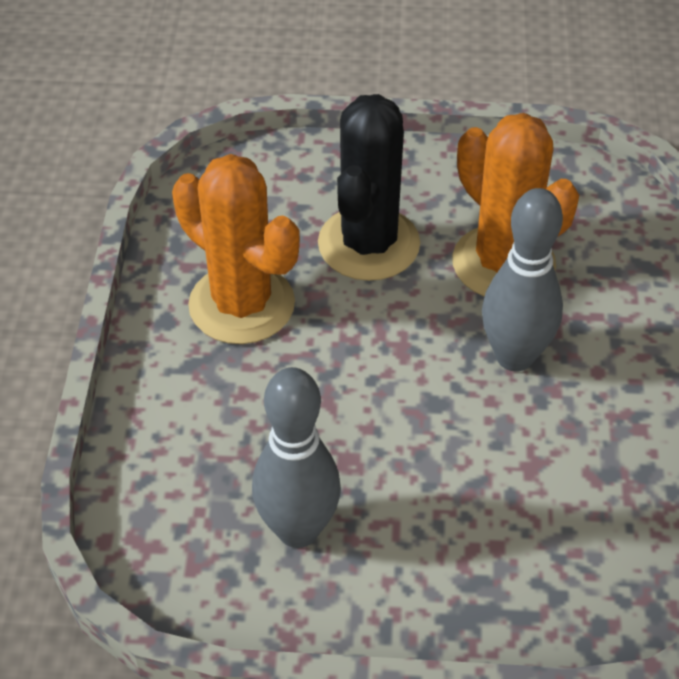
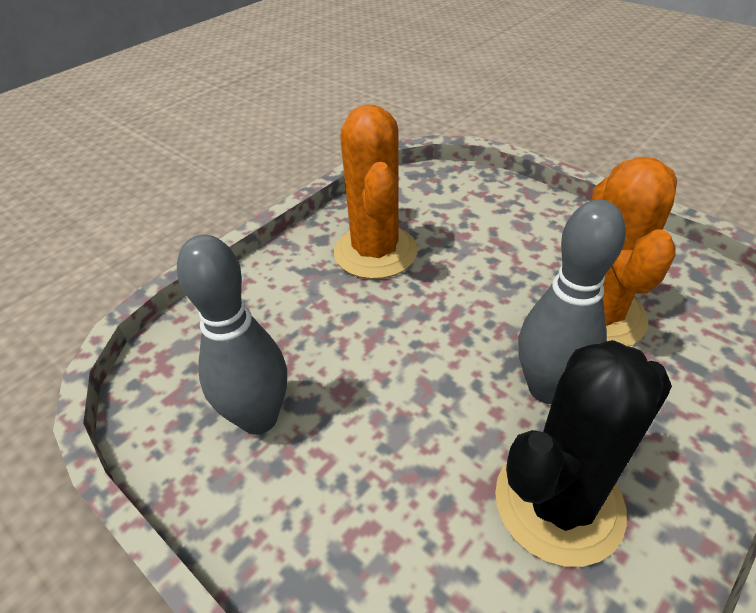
camera: 40 degrees right, 5 degrees down
(369, 244) = (497, 255): black cactus -> black cactus (558, 503)

